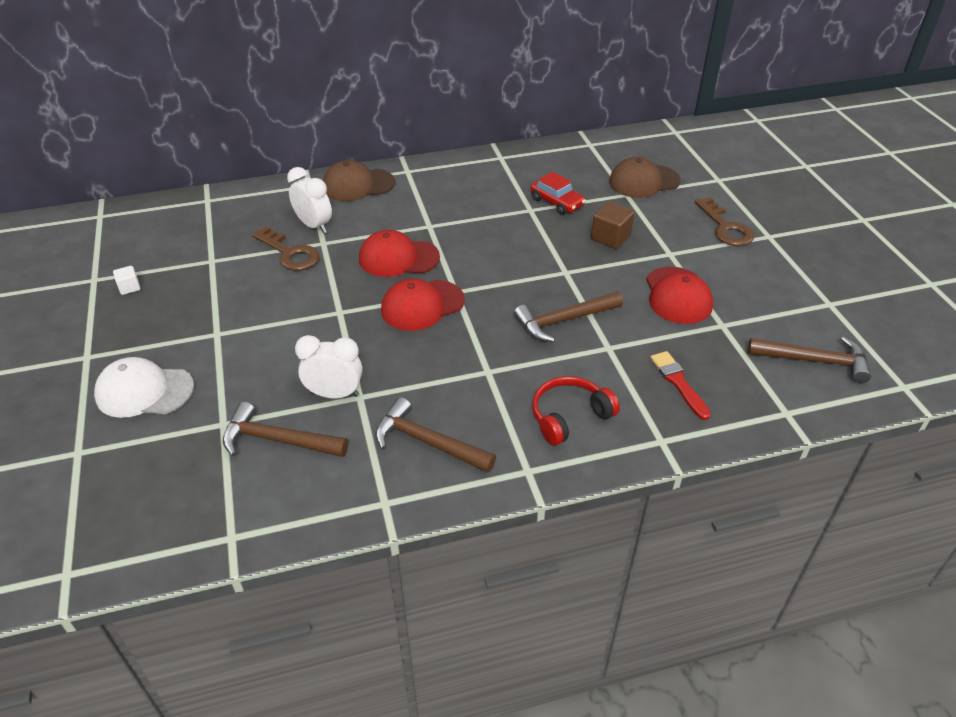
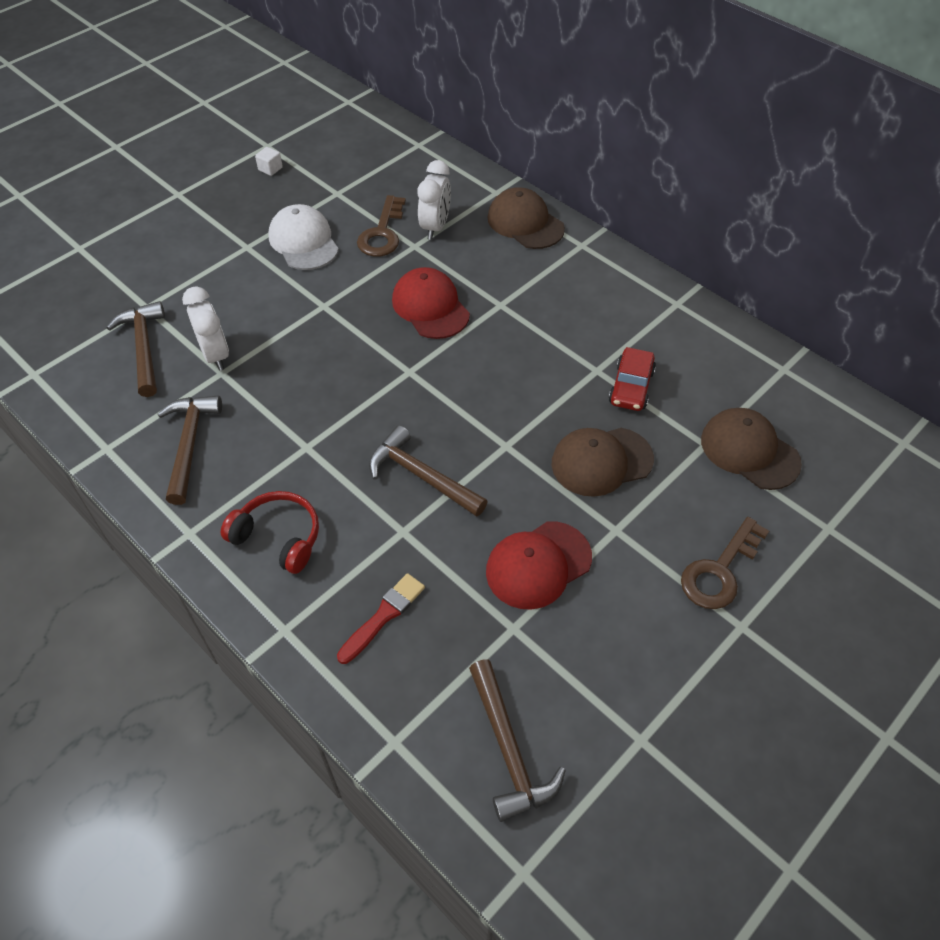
camera: 60 degrees right, 10 degrees up
(144, 391) = (157, 245): white cap -> white cap (303, 241)
(422, 305) = (371, 357): red cap -> none
(610, 238) = (601, 461): brown cube -> brown cap

